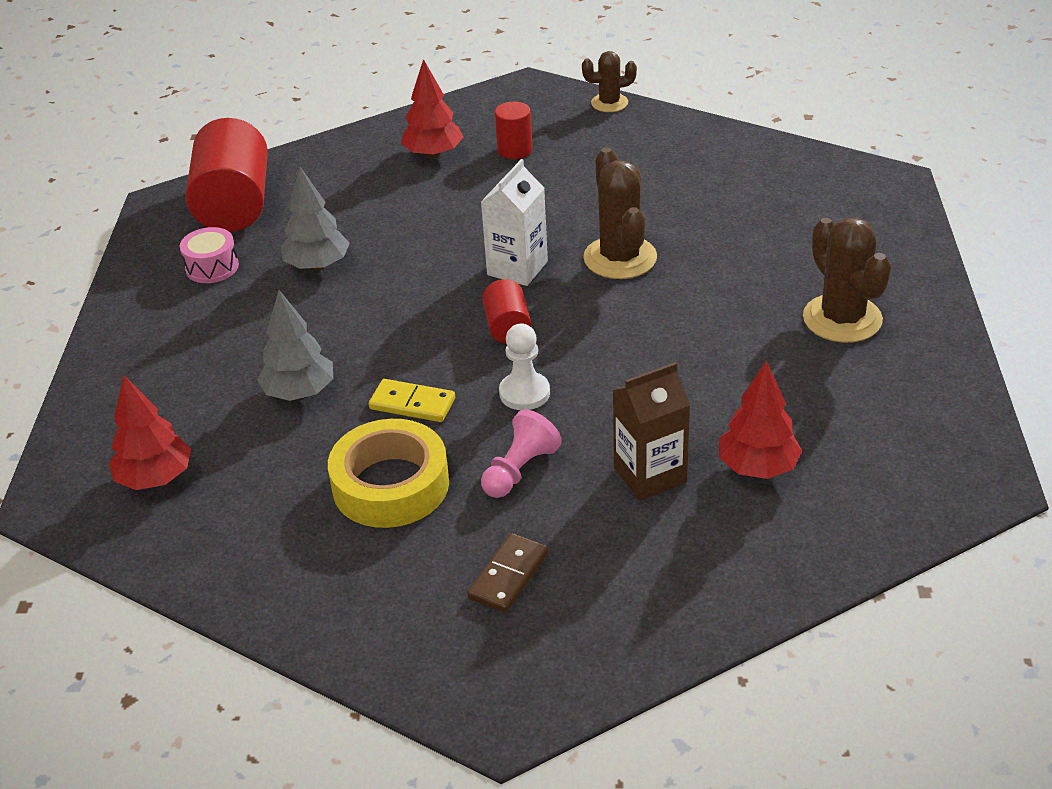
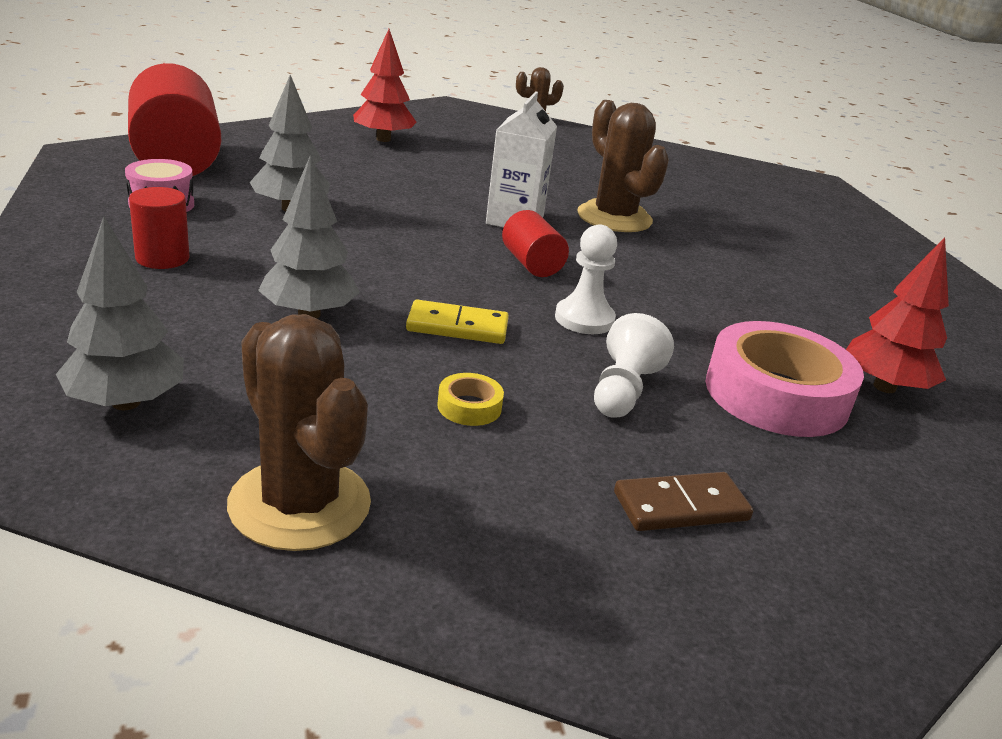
camera: 20 degrees left, 10 degrees down
(156, 478) = (126, 402): red tree -> grey tree
(390, 485) = (469, 407): yellow tape -> yellow tape, size x0.41
(508, 576) = (681, 506): brown domino -> brown domino turned 60 degrees clockwise
(515, 150) = (463, 142): red cylinder -> red cylinder (162, 258)
(519, 470) = (623, 390): pink pawn -> white pawn
(650, 475) = (776, 394): brown carton -> pink tape
(842, 319) = (858, 268): brown cactus -> brown cactus (300, 504)

